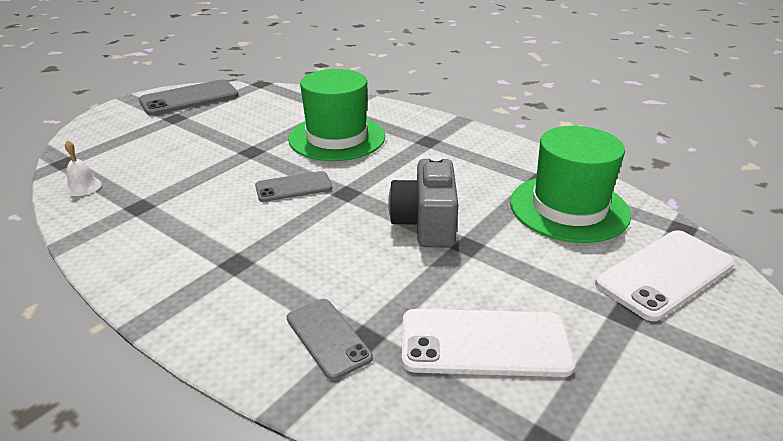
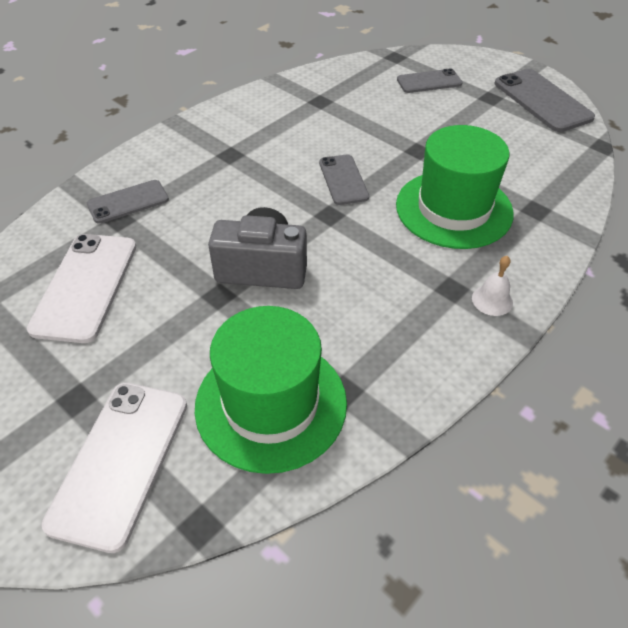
camera: 95 degrees right, 15 degrees up
(83, 187) = (353, 72): white bell -> white bell (492, 300)
(131, 144) = (429, 82): none -> grey phone
(665, 274) = (120, 461): white phone -> white phone turned 45 degrees clockwise

